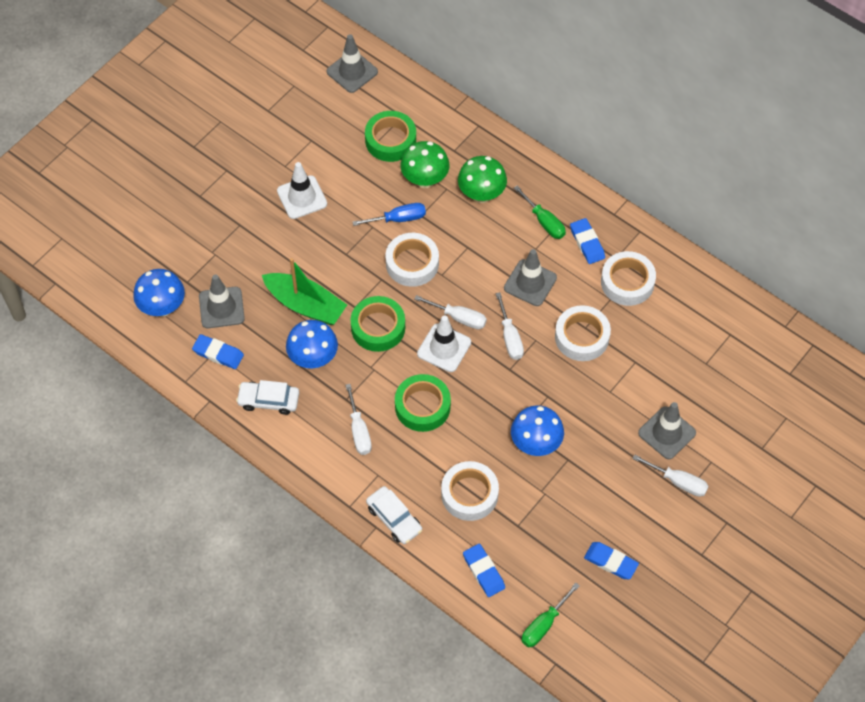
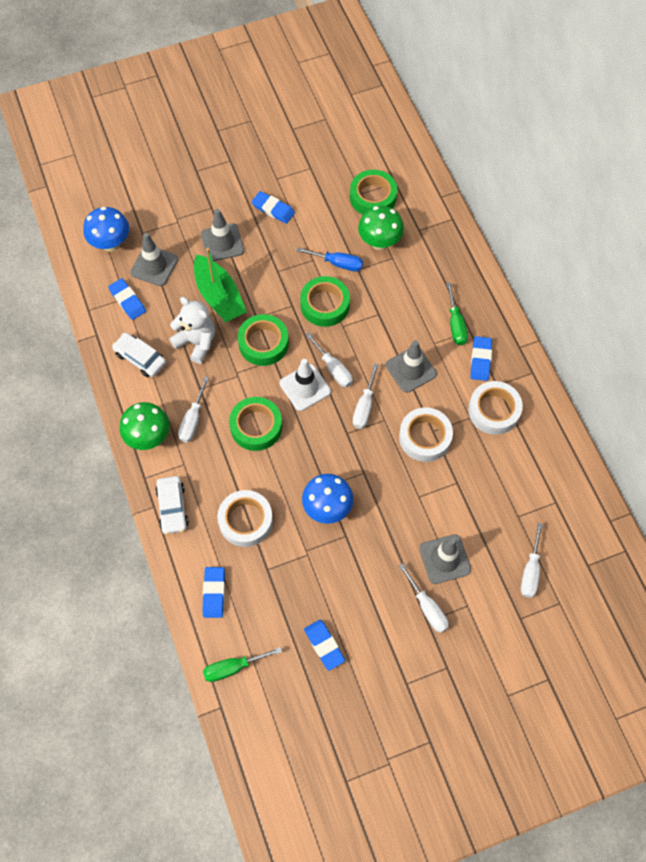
camera: 30 degrees right, 5 degrees up
(302, 197) = (273, 209): white traffic cone -> blue eraser
(313, 358) = (196, 342): blue mushroom -> white teddy bear
(352, 72) = (378, 129): grey traffic cone -> grey traffic cone (222, 242)
(412, 263) = (325, 305): white tape -> green tape
(481, 194) = (418, 276): green mushroom -> green mushroom (148, 437)
(745, 404) = (530, 571): none -> white screwdriver

